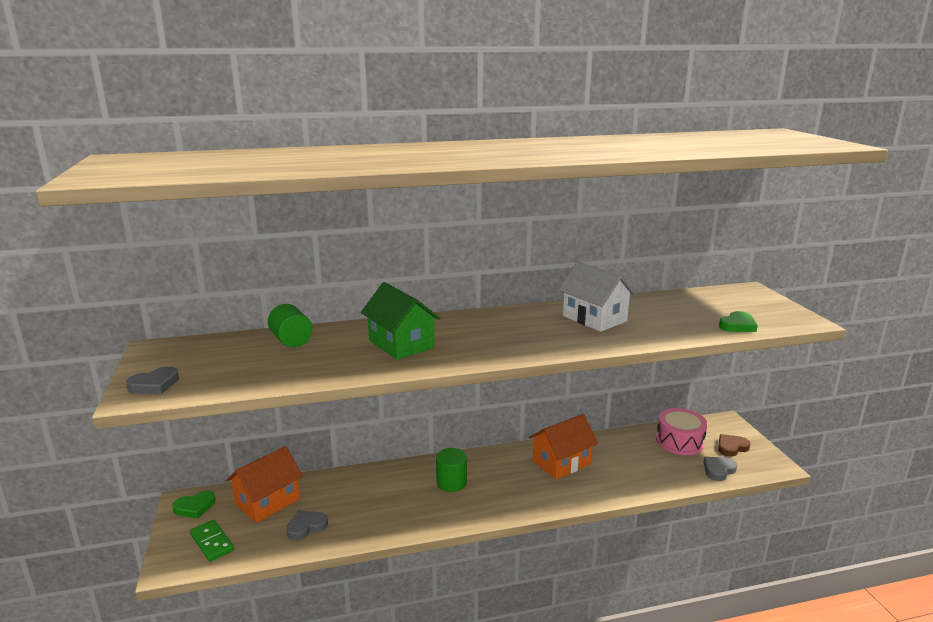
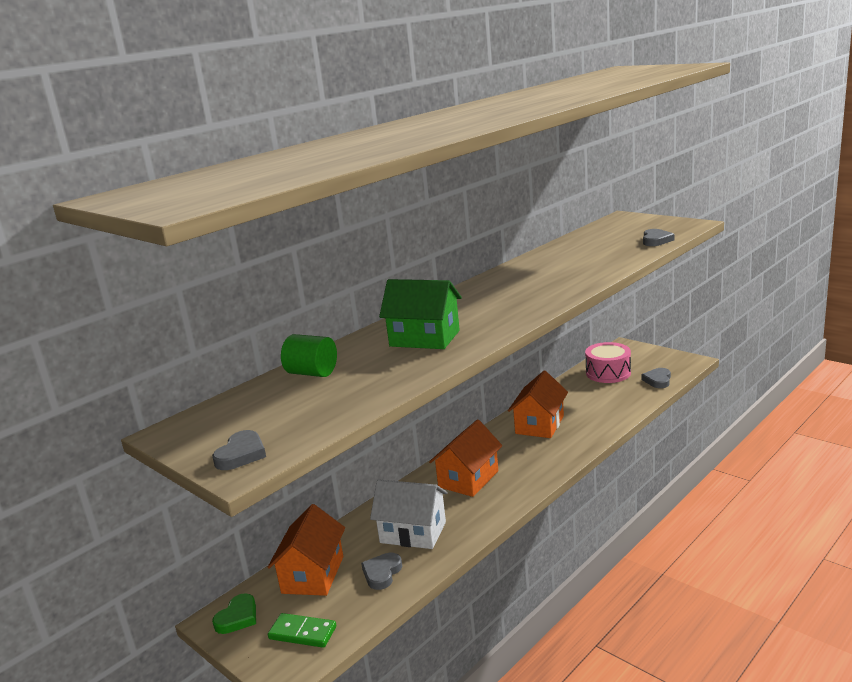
camera: 30 degrees left, 0 degrees up
(451, 482) = (468, 479): green cylinder -> orange house
(594, 318) = (548, 269): white house -> white house (413, 532)
(731, 447) = (648, 362): brown heart -> none
(738, 325) = (656, 240): green heart -> grey heart

